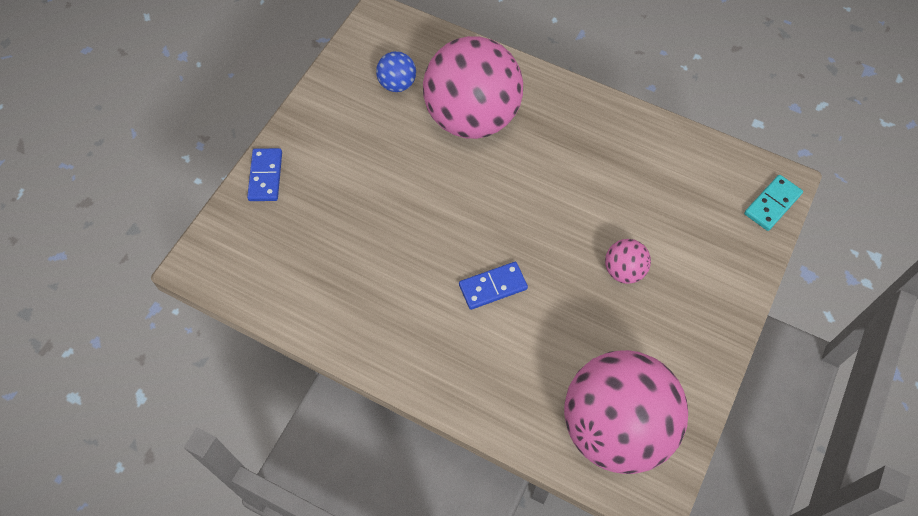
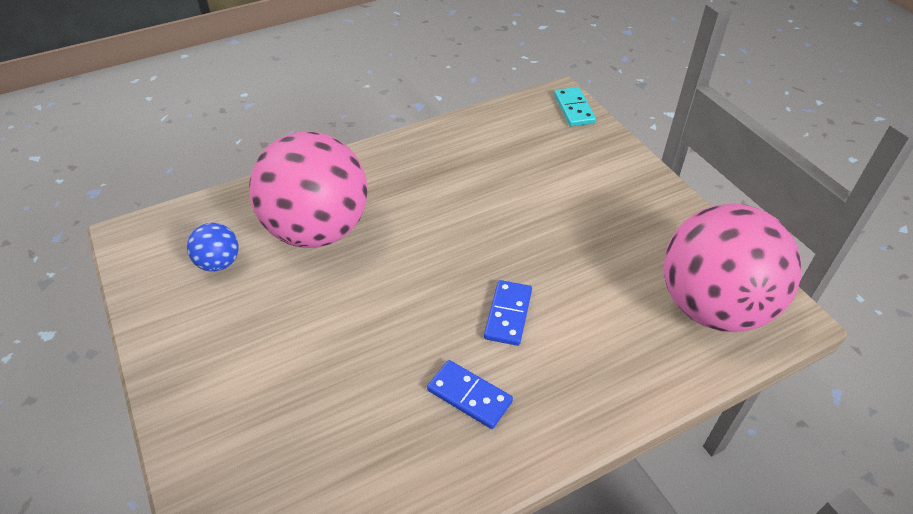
camera: 55 degrees left, 15 degrees down
(265, 176) = (193, 444): blue domino -> blue domino (469, 396)
(624, 271) = (564, 218): pink ball -> none

